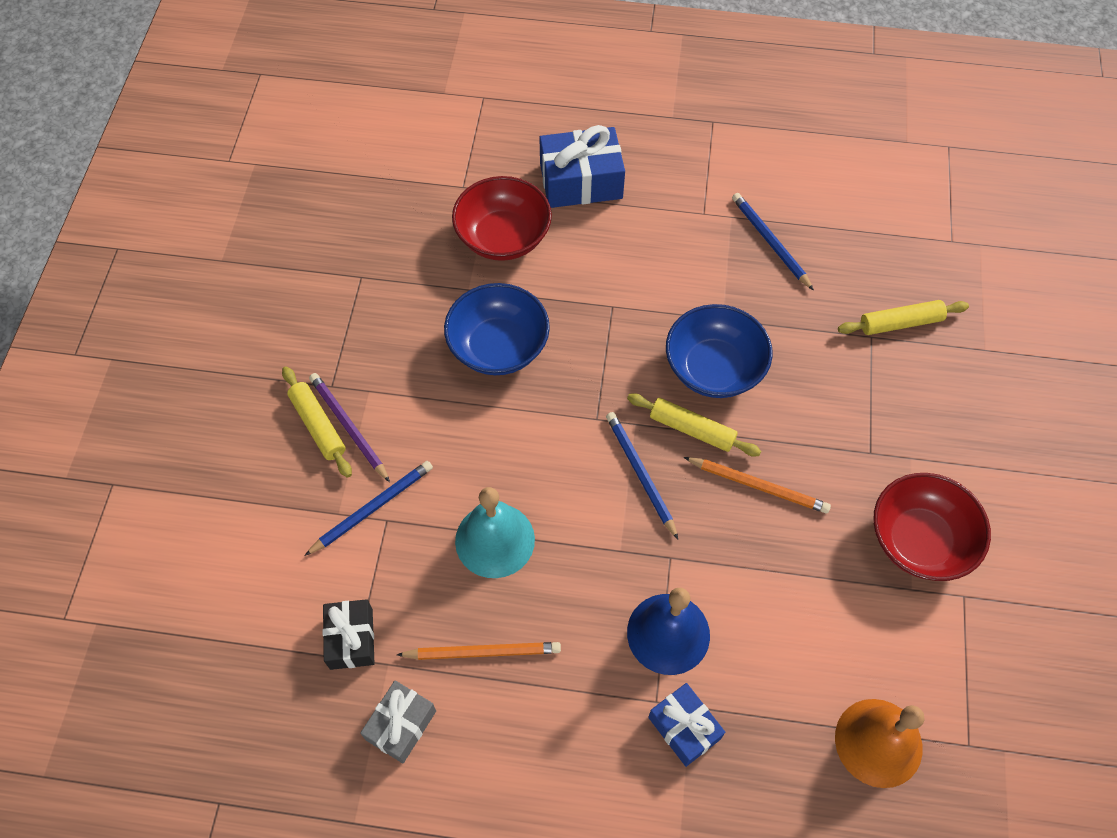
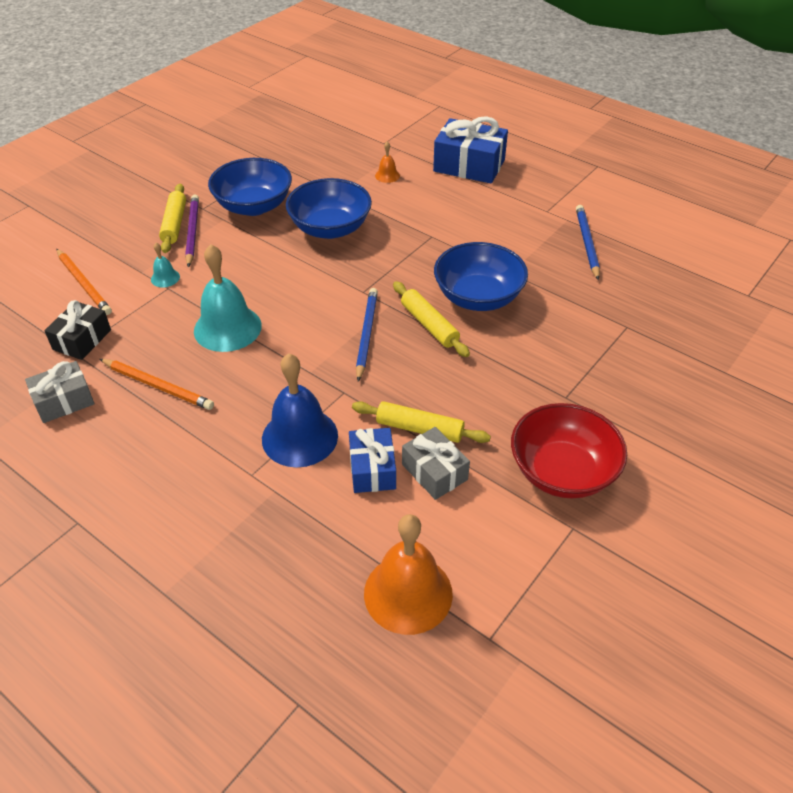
camera: 30 degrees right, 15 degrees down
(372, 508) = (165, 278): blue pencil -> turquoise bell
(388, 354) = (253, 206): none -> blue bowl
(503, 237) = (387, 175): red bowl -> orange bell
(684, 728) = (257, 501): blue gift -> blue gift (372, 469)
(758, 486) = (452, 379): orange pencil -> orange pencil (84, 284)
(815, 603) = (434, 472): none -> grey gift
(900, 323) = (660, 328): yellow rolling pin -> yellow rolling pin (419, 429)

